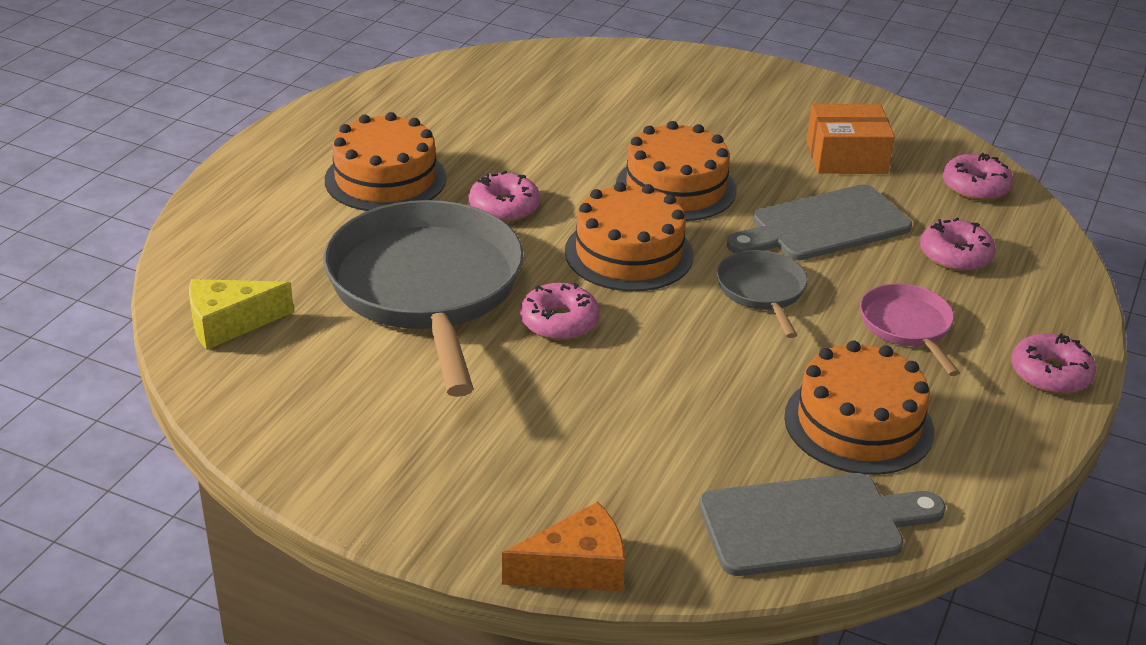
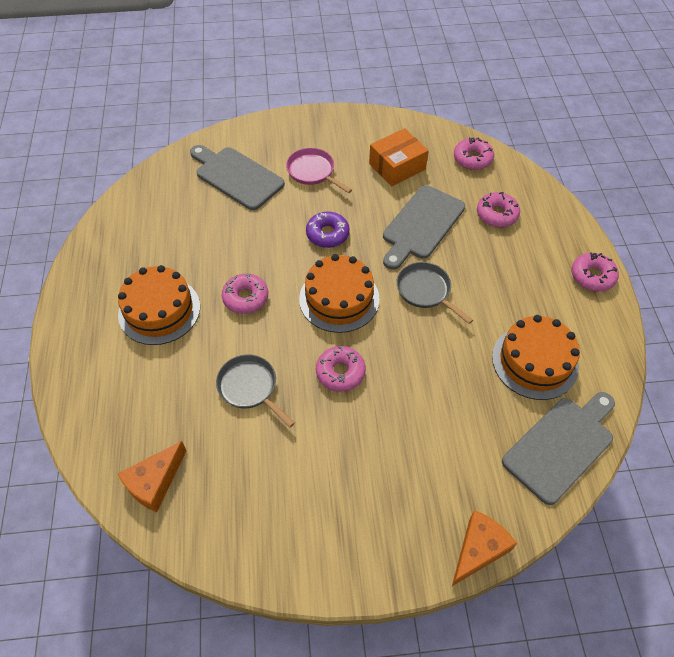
camera: 30 degrees left, 20 degrees up
(229, 323) = (154, 482): yellow cheese -> orange cheese
(427, 289) = (250, 388): grey pan -> grey pan, size x0.46
(606, 93) = (236, 176): none -> grey cutting board
(675, 188) = (327, 234): orange cake -> purple donut
(907, 327) = (510, 279): pink pan -> pink pan (313, 172)

